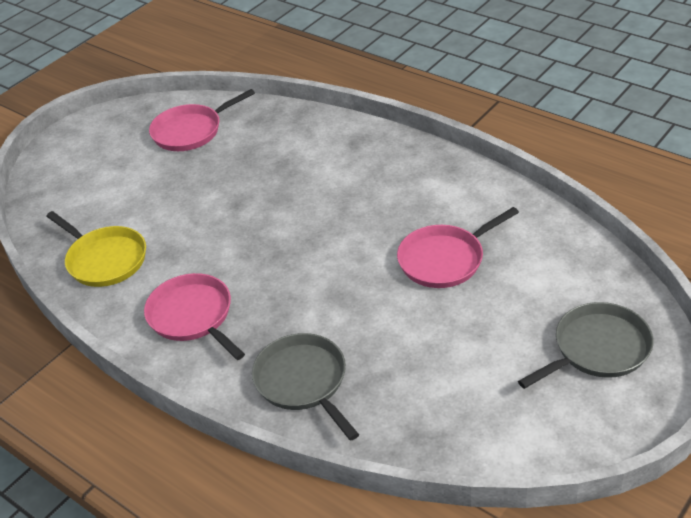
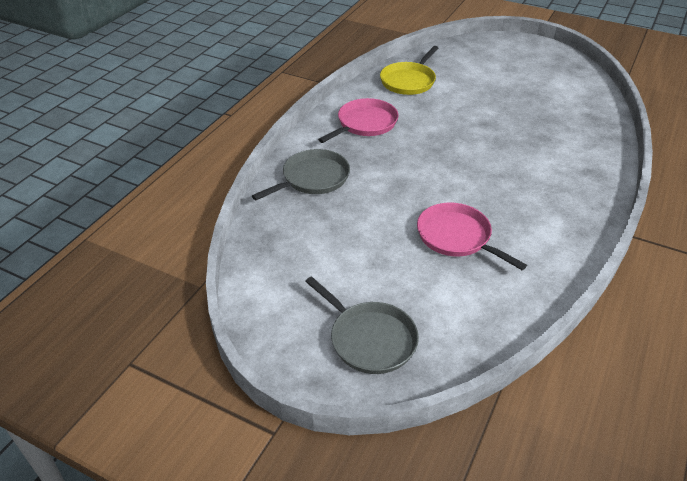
camera: 75 degrees right, 0 degrees up
(190, 131) = (560, 90): pink pan -> none

